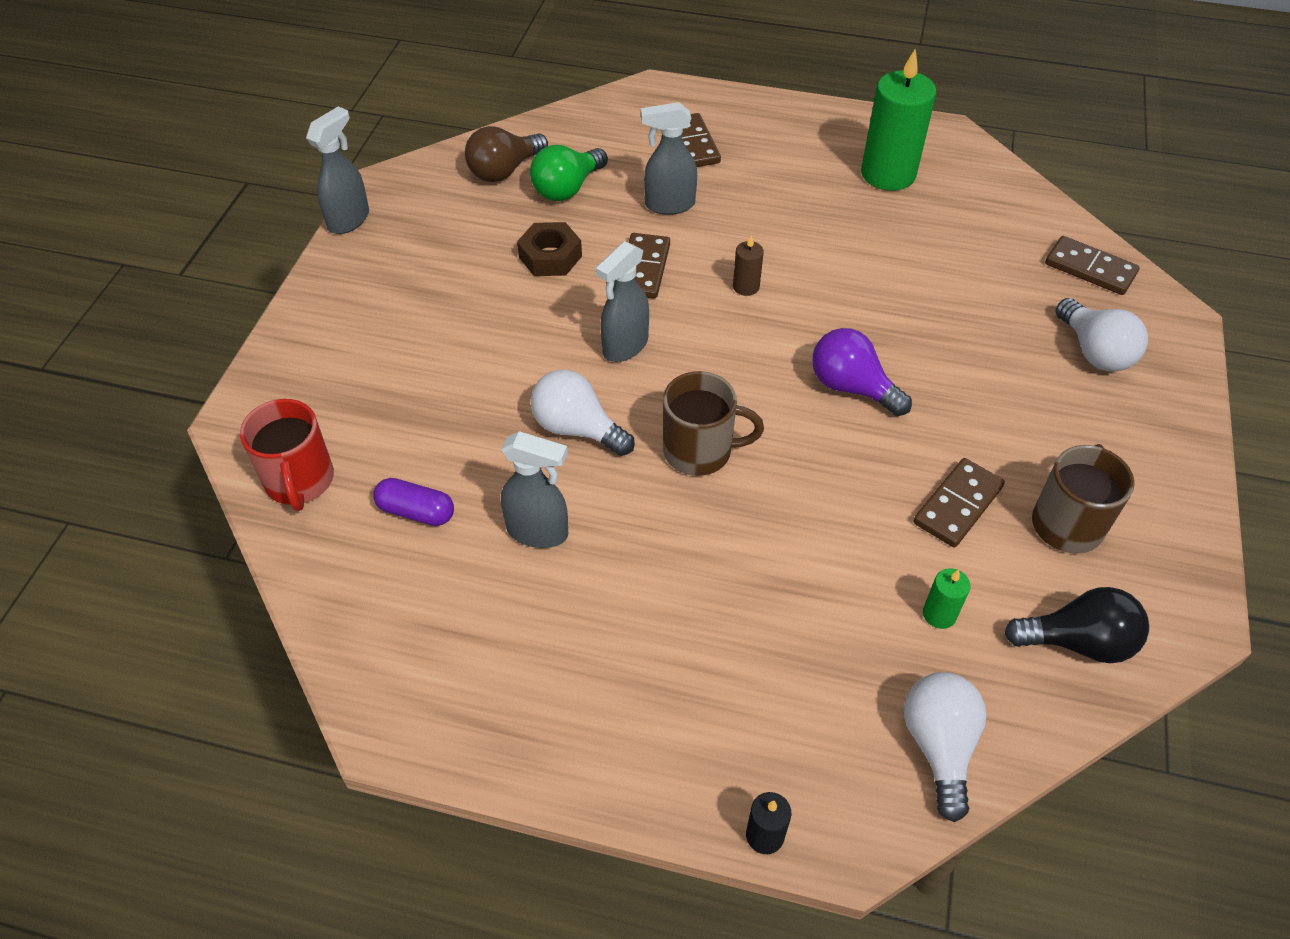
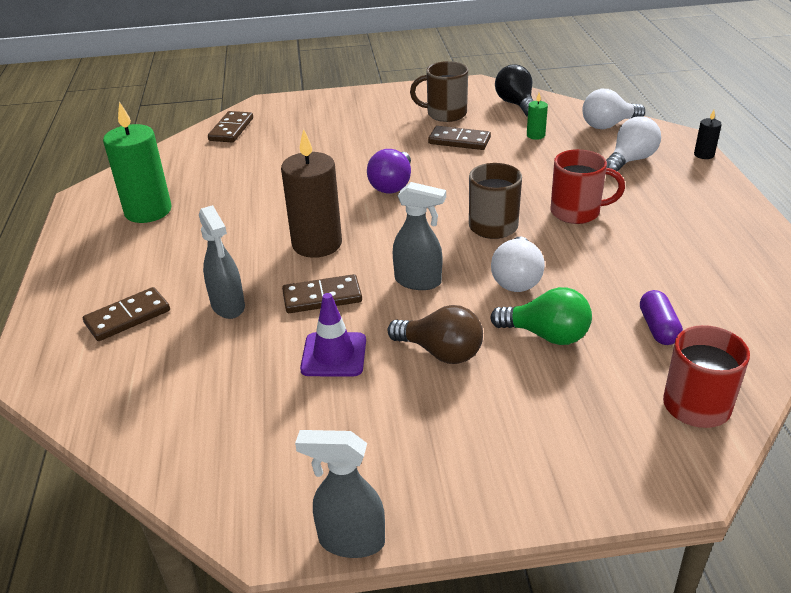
camera: 110 degrees left, 15 degrees down
(504, 171) = (209, 436): brown light bulb -> brown light bulb (441, 352)
(538, 532) = (617, 268): grey spray bottle -> none
(550, 257) = (334, 355): brown nut -> purple traffic cone
(567, 188) = (225, 377): green light bulb -> green light bulb (546, 335)
(682, 554) = (577, 212): none -> red mug
(746, 287) = (317, 244): brown candle -> brown candle, size x2.25
(1094, 352) = (308, 121): white light bulb -> white light bulb (630, 160)

